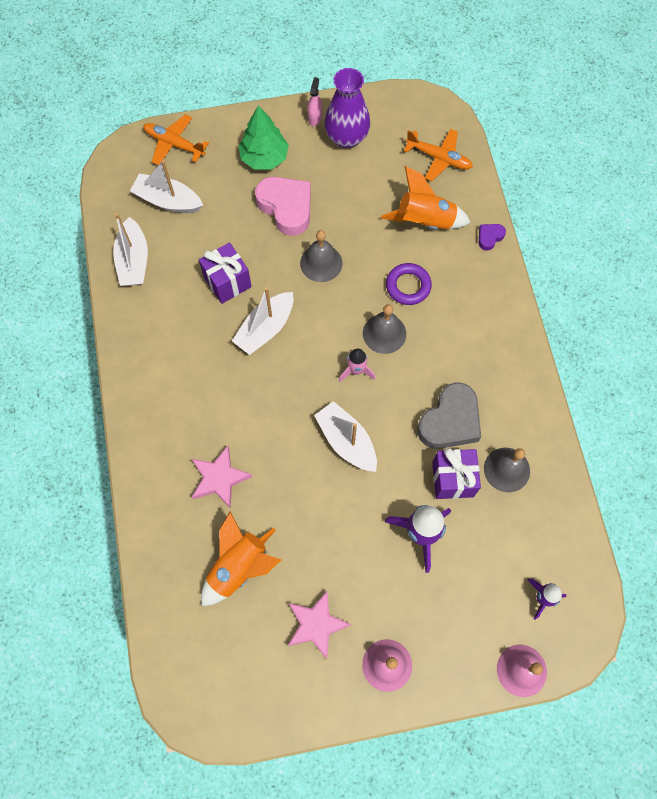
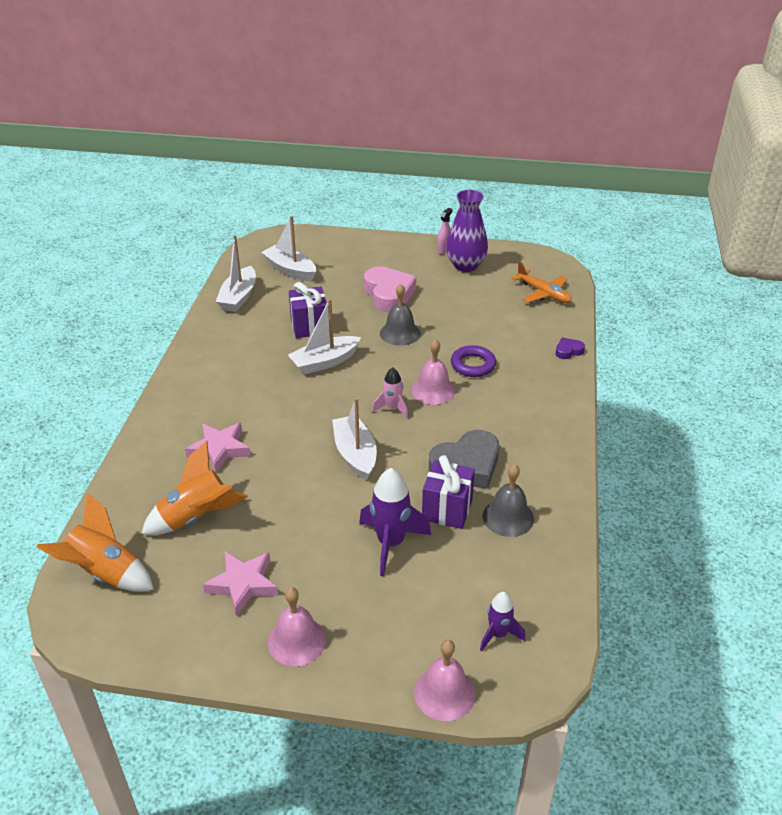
camera: 20 degrees right, 30 degrees down
(174, 144) = (316, 241): orange plane -> none
(264, 158) = (387, 263): green tree -> none
(384, 333) = (433, 390): grey bell -> pink bell
(425, 222) = (510, 328): orange rocket -> orange rocket (105, 573)

